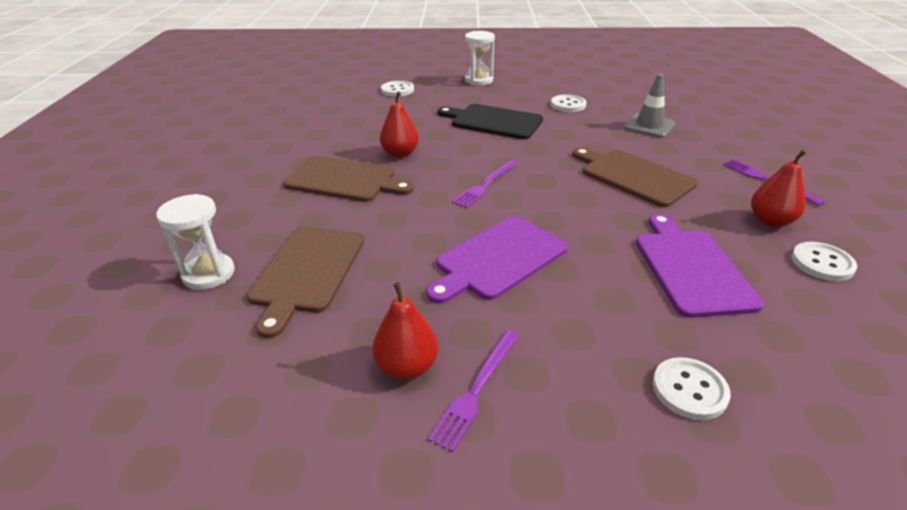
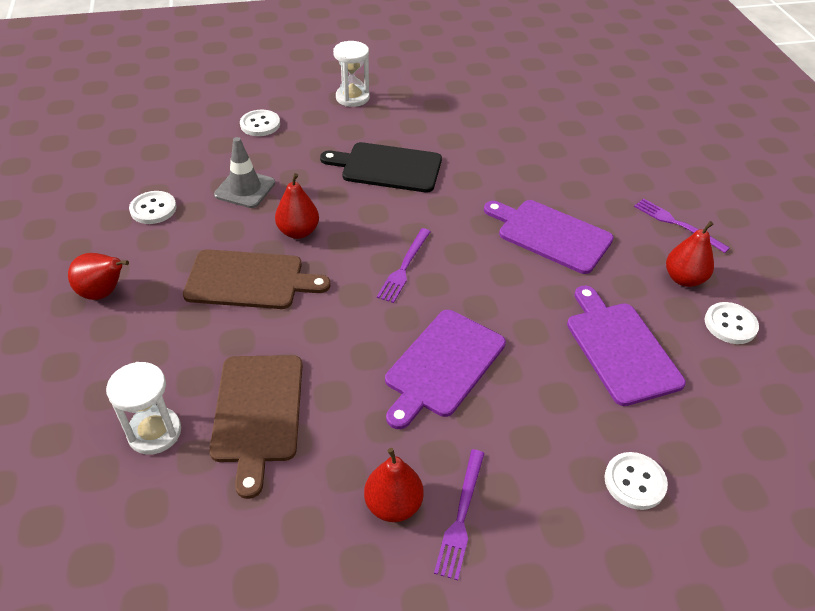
camera: 15 degrees left, 10 degrees up
(222, 176) = (103, 293): none -> red pear
(568, 105) = (463, 131): white button -> white button (153, 209)
(633, 176) = (550, 235): brown cutting board -> purple cutting board
(649, 126) = (555, 156): grey traffic cone -> grey traffic cone (245, 189)

